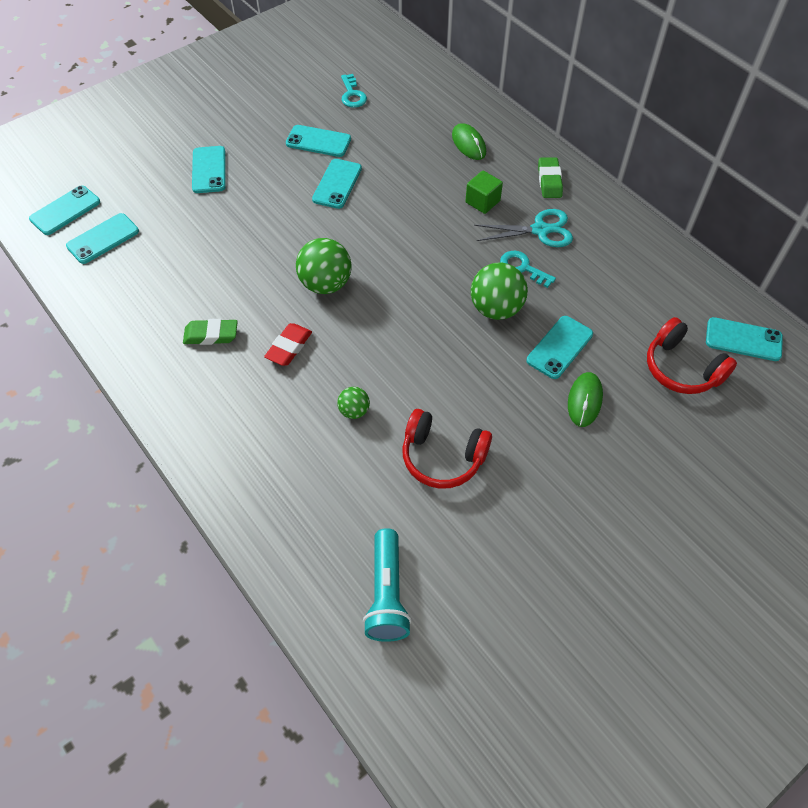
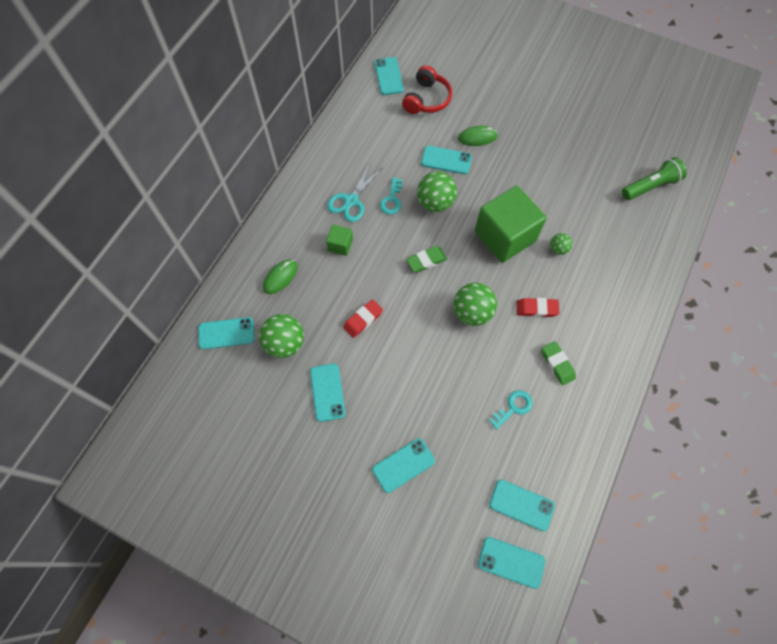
camera: 115 degrees left, 10 degrees up
(337, 184) = (370, 353): turquoise phone -> turquoise phone (226, 333)
(352, 95) = (254, 394): turquoise key -> turquoise key (513, 407)
(378, 190) = (363, 320): none -> red eraser
(387, 594) = (650, 186): turquoise flashlight -> green flashlight
(390, 127) = (285, 343): none -> green ball
(406, 360) = (505, 236): none -> green cube
(442, 457) = (558, 192): red headphones -> none
(540, 230) = (351, 201): turquoise scissors -> turquoise scissors turned 120 degrees counterclockwise
(549, 181) = (298, 210): green eraser -> green eraser (426, 261)

